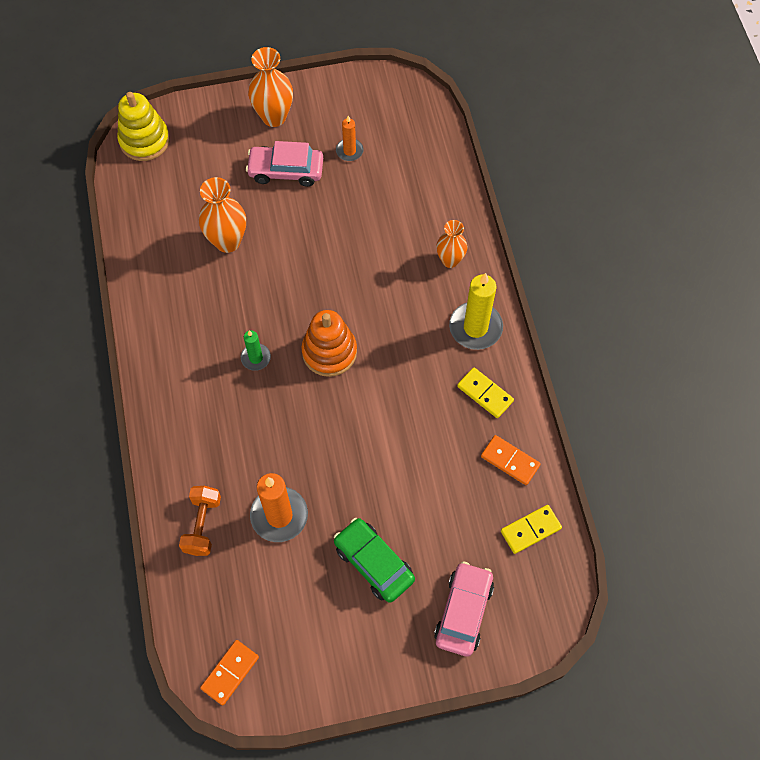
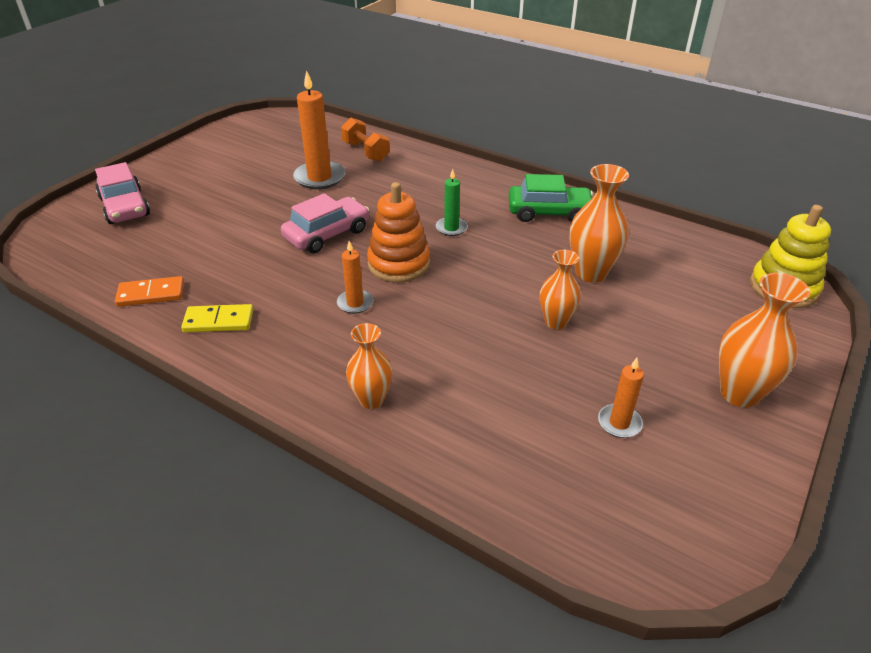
camera: 135 degrees right, 25 degrees down
(230, 673) = (270, 123): orange domino -> none
(286, 171) = (641, 355): pink car -> pink car (327, 234)
(298, 226) = (555, 322): none -> orange vase
(373, 563) = (222, 193): green car -> green car (549, 212)
(391, 339) = (355, 303): none -> orange candle
(475, 327) = (279, 362): yellow candle -> none
(530, 530) = (96, 268): yellow domino -> none

